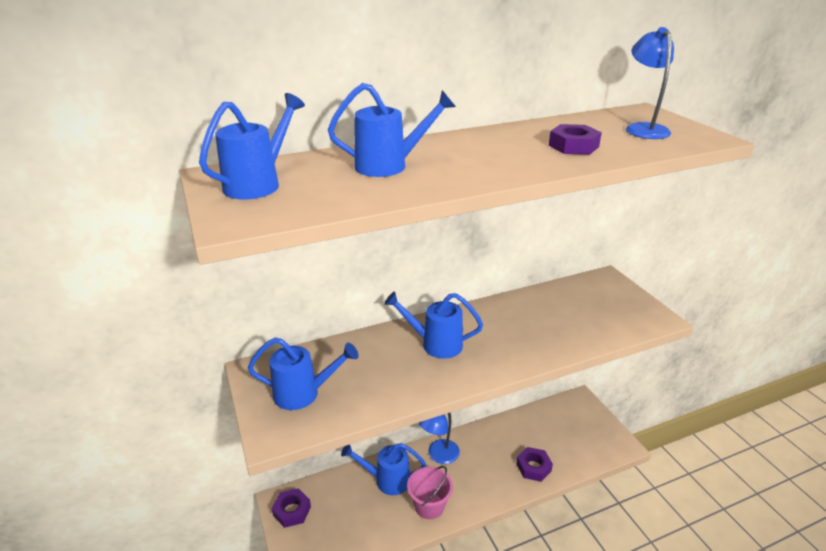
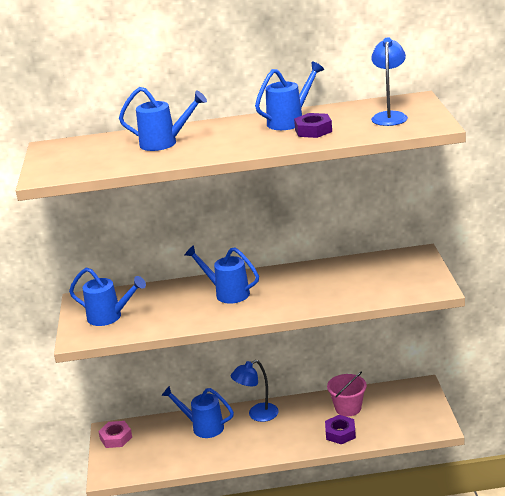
camera: 20 degrees right, 5 degrees down
(258, 184) = (71, 153): blue watering can -> blue watering can (289, 121)
(292, 511) = (116, 438): purple nut -> pink nut
(429, 506) = (231, 449): pink bucket -> pink bucket (348, 408)

